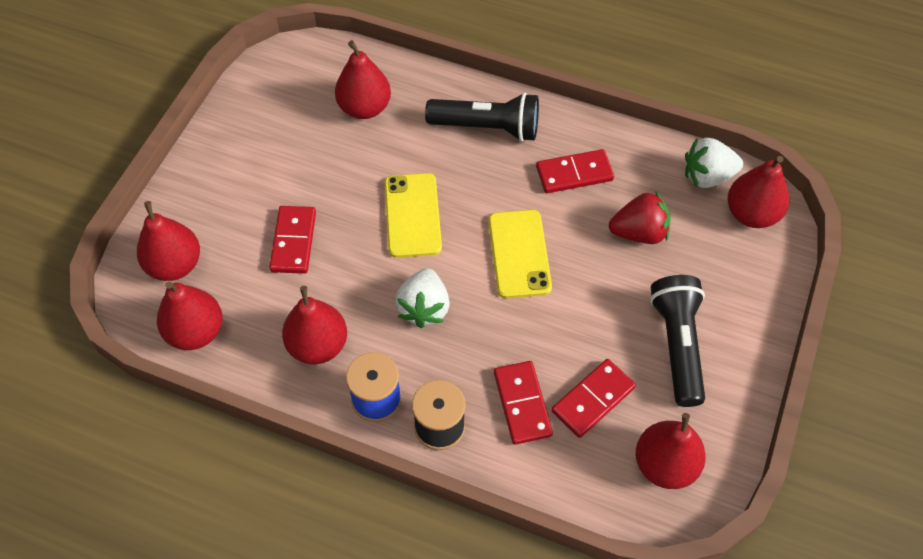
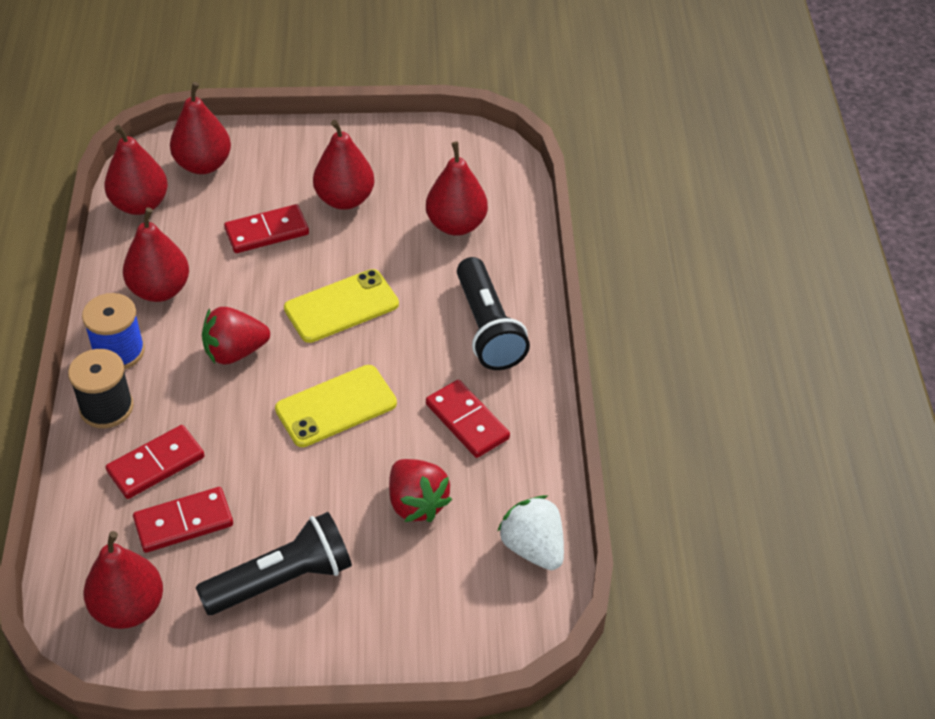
camera: 65 degrees right, 10 degrees down
(424, 308) = (235, 352): white strawberry -> red strawberry
(593, 399) = (183, 522): red domino -> red domino turned 45 degrees counterclockwise
(751, 214) = (500, 607): red pear -> red pear (345, 199)

